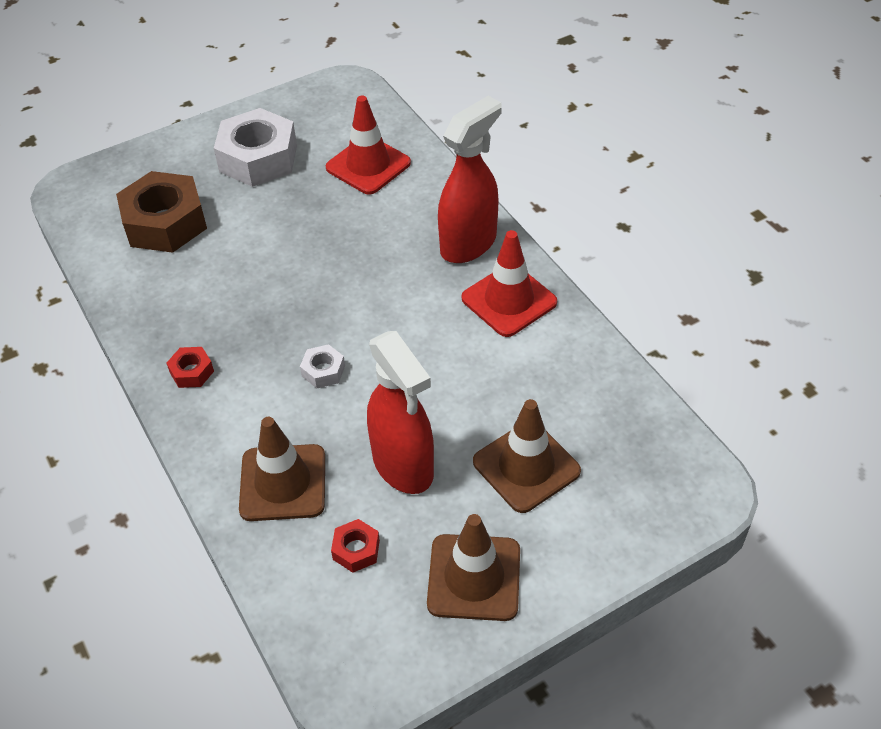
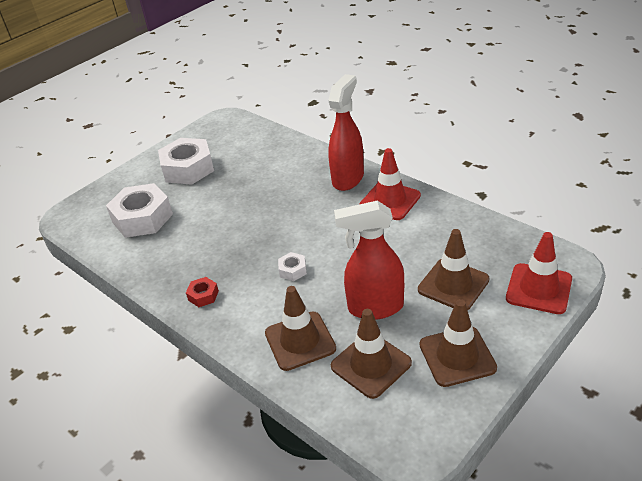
camera: 15 degrees left, 10 degrees down
(165, 223) = (142, 218): brown nut -> white nut
(356, 550) = (371, 365): red nut -> brown traffic cone
(368, 165) = (262, 155): red traffic cone -> red traffic cone (538, 289)
(403, 466) = (375, 307): red spray bottle -> red spray bottle turned 135 degrees clockwise

